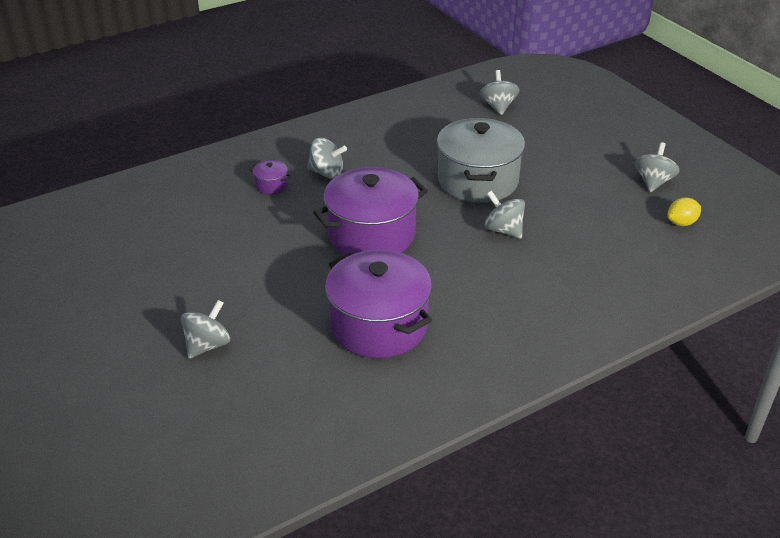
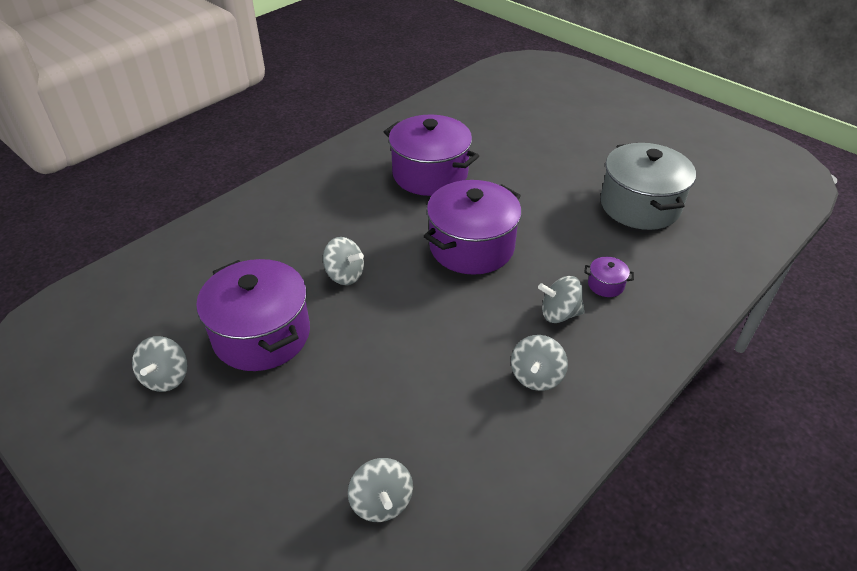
camera: 165 degrees right, 5 degrees up
(207, 345) = (543, 144): grey spinning top -> grey spinning top (536, 376)
(478, 180) = (383, 336): grey pot -> grey pot (640, 205)
(580, 197) = (262, 335): none -> purple pot
(681, 223) = (151, 319): yellow lemon -> none

